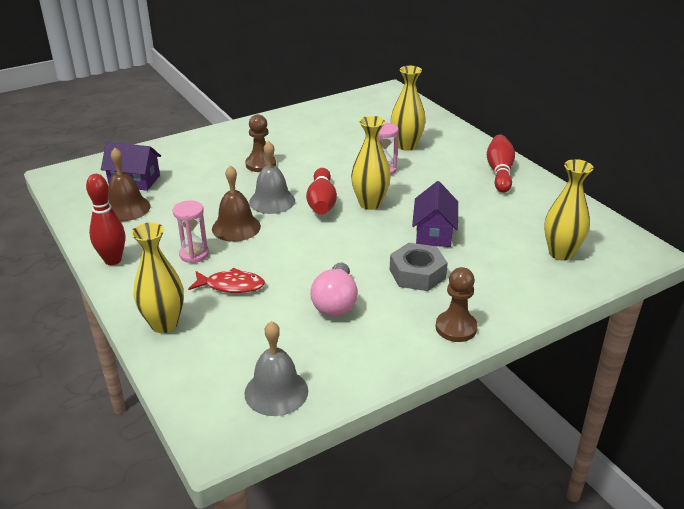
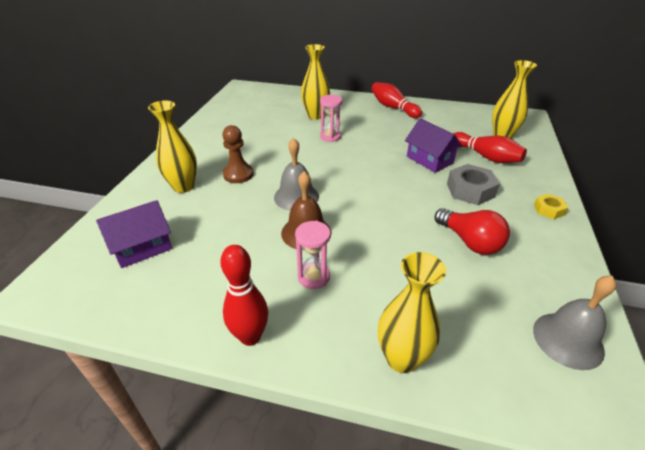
camera: 45 degrees left, 5 degrees up
(126, 208) = (178, 277): brown bell -> none
(231, 286) = (387, 281): red fish -> none
(321, 202) = (331, 178): red bowling pin -> red bowling pin (485, 156)
(335, 303) = (469, 242): pink light bulb -> red light bulb
(370, 204) = (362, 162): yellow vase -> yellow vase (183, 186)
(456, 328) = (548, 210): brown pawn -> yellow nut

